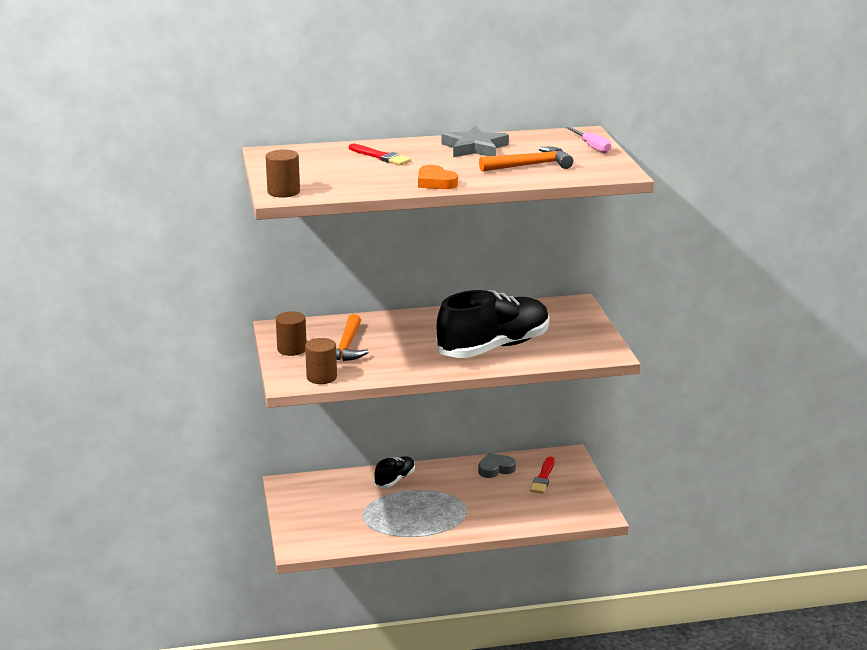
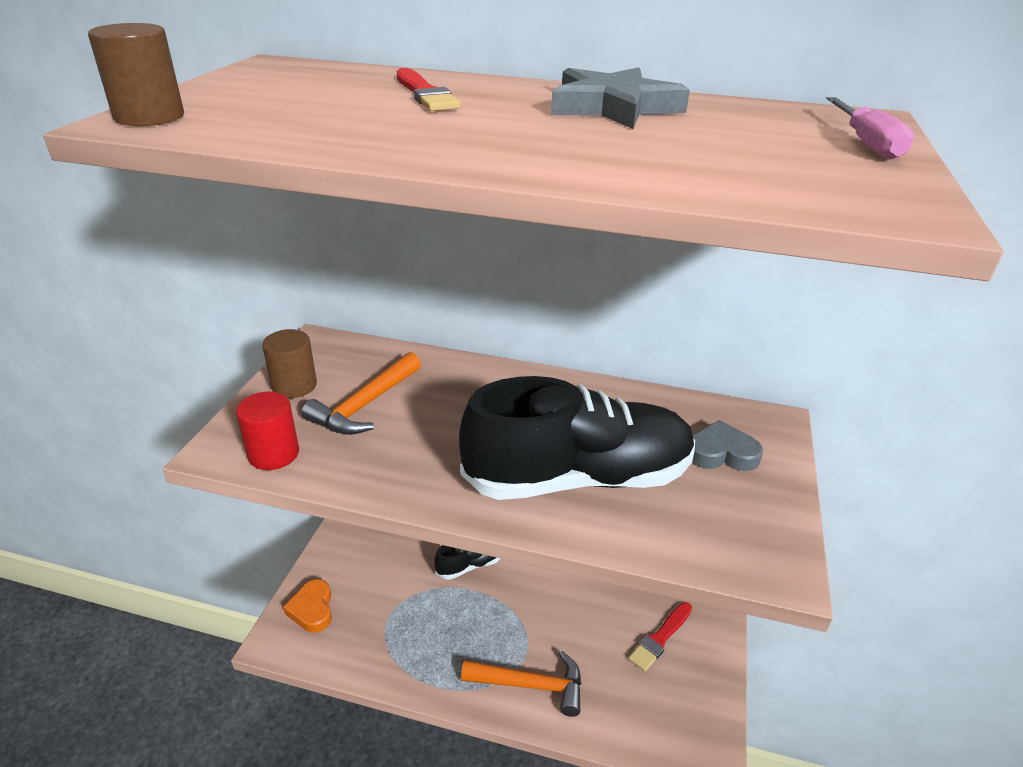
camera: 25 degrees right, 10 degrees up
(321, 377) = (273, 454): brown cylinder -> red cylinder
(435, 182) = (444, 151): orange heart -> orange heart (312, 609)
(495, 469) = (605, 595): grey heart -> grey heart (722, 453)
(530, 165) = (690, 155): orange hammer -> orange hammer (530, 685)

